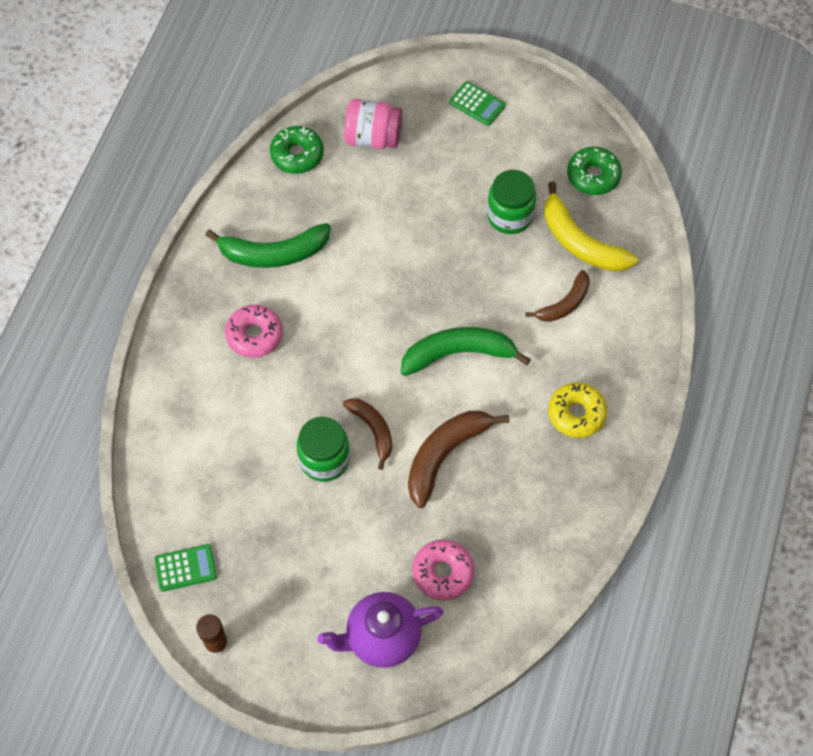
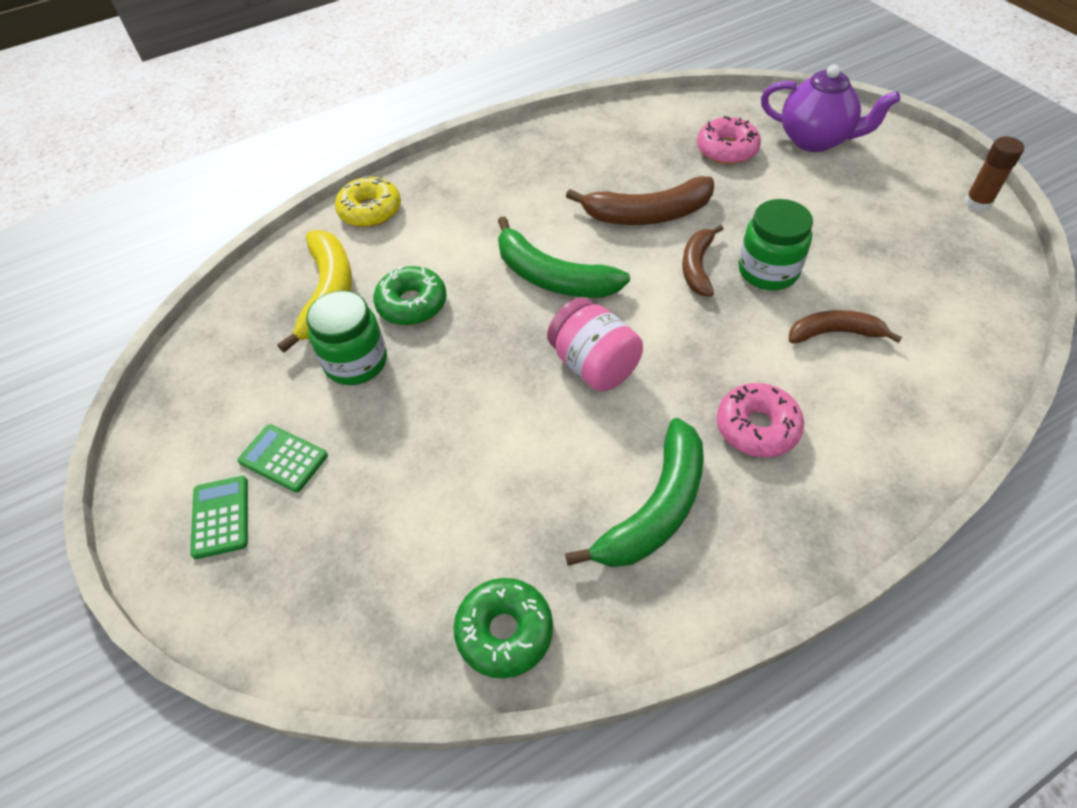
camera: 135 degrees left, 10 degrees down
(185, 568) = (980, 266): green calculator -> green calculator (283, 458)
(274, 253) = (656, 508): green banana -> green banana turned 90 degrees clockwise
(373, 138) = (385, 573): pink jar -> pink jar (594, 365)
(565, 304) = (410, 256): brown banana -> brown banana (834, 333)
(576, 414) = (504, 180): yellow donut -> yellow donut (370, 210)
(593, 176) = (232, 343): green donut -> green donut (412, 304)

